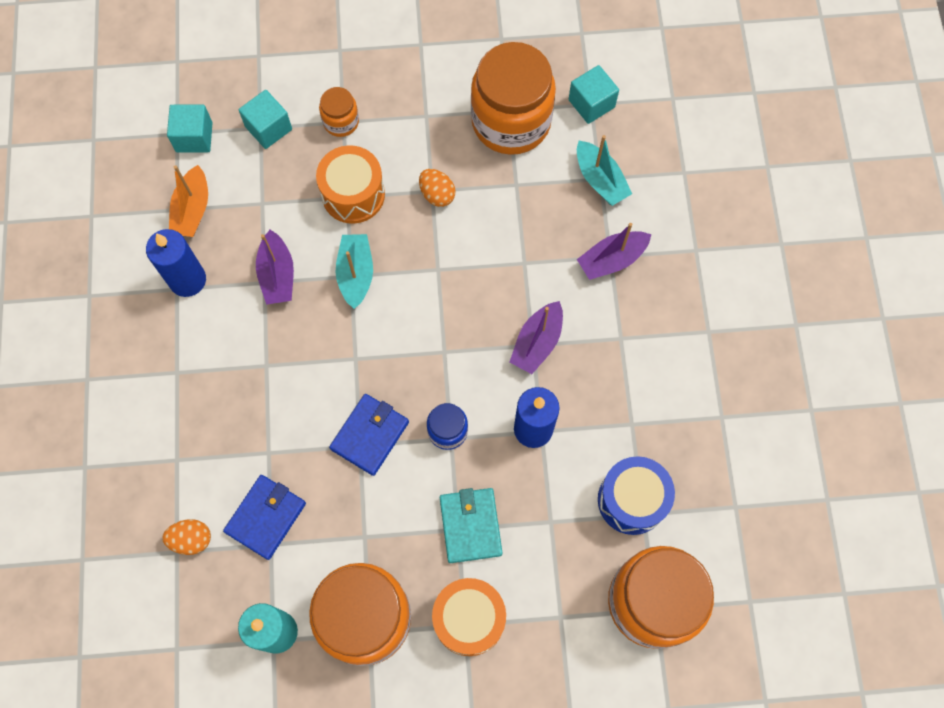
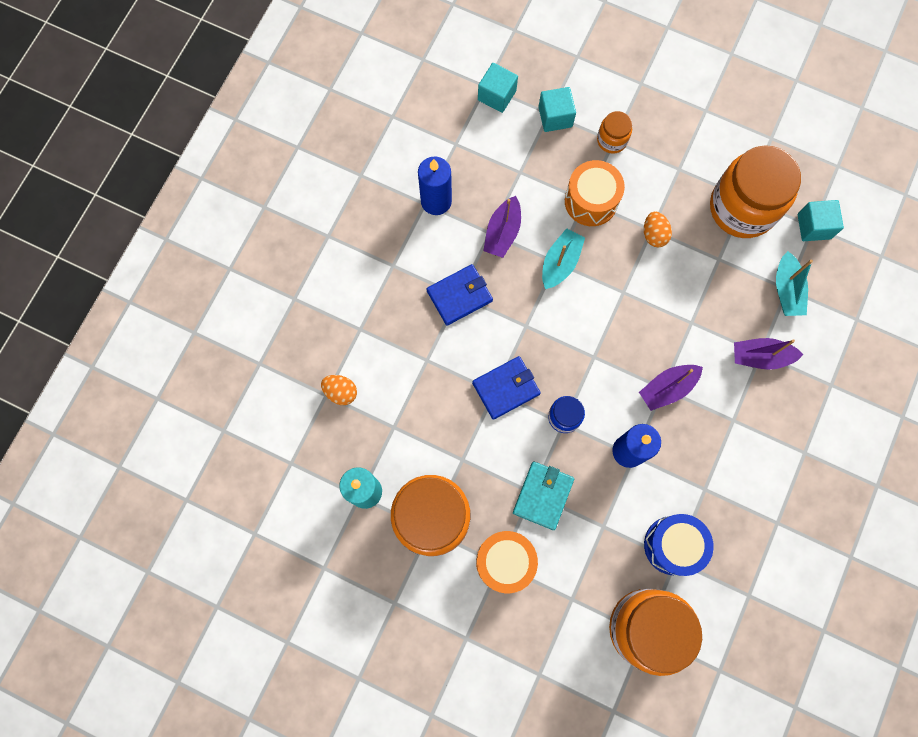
camera: 30 degrees right, 5 degrees up
(192, 210) = (467, 150): orange boat -> none
(266, 517) = (400, 406): blue wallet -> blue wallet (459, 296)

